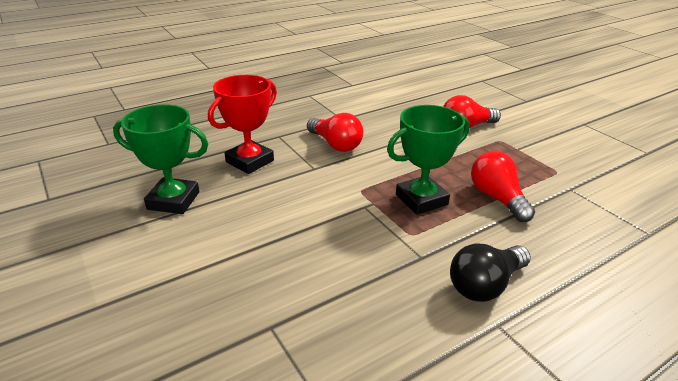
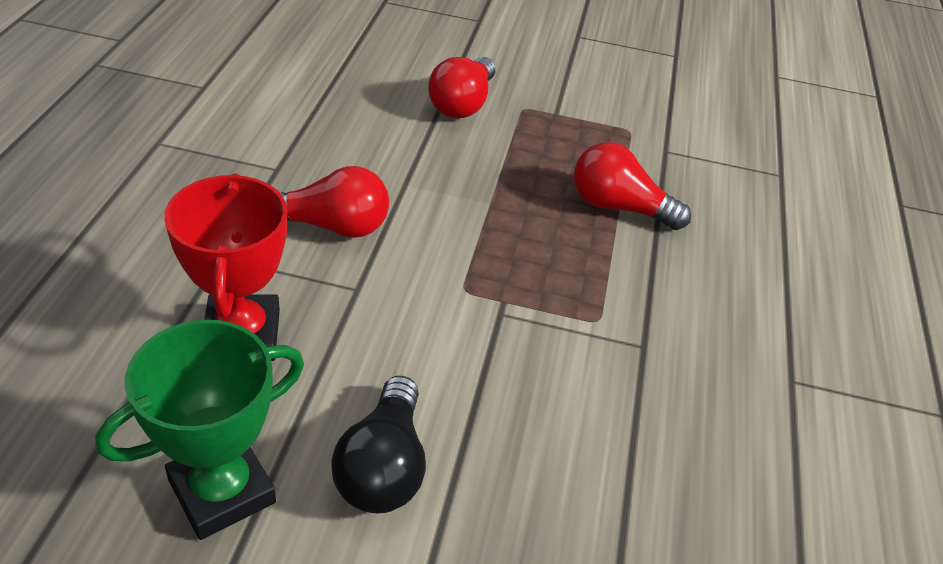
camera: 50 degrees left, 10 degrees up
(421, 199) = (549, 259): green trophy -> none
(485, 285) = (734, 339): black light bulb -> black light bulb (383, 466)

